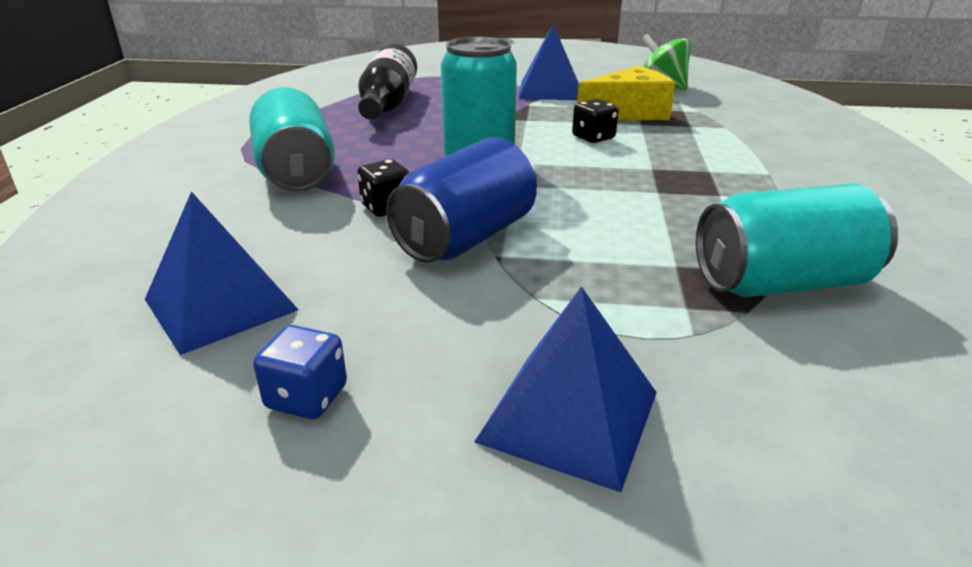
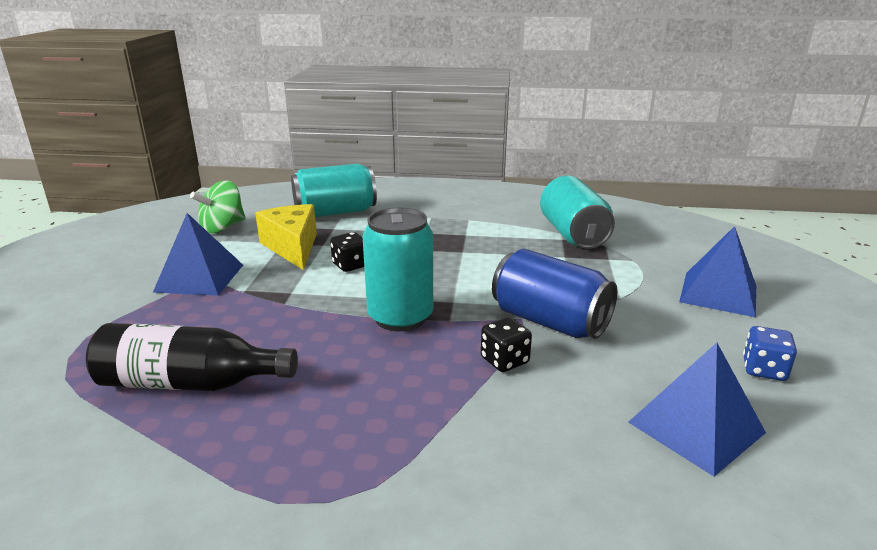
camera: 90 degrees left, 5 degrees down
(296, 172) = (422, 429): turquoise can -> turquoise can (335, 212)

